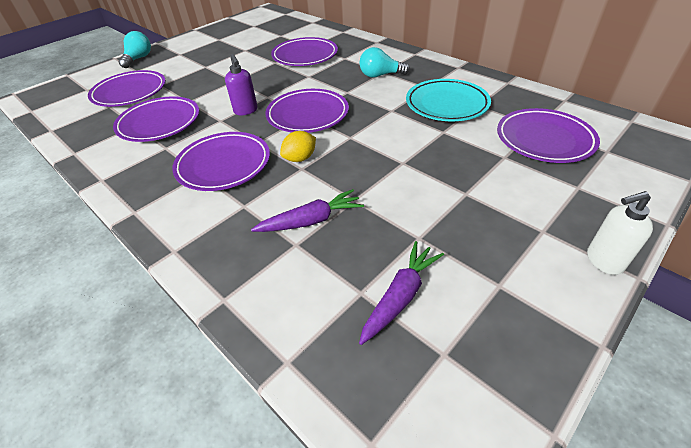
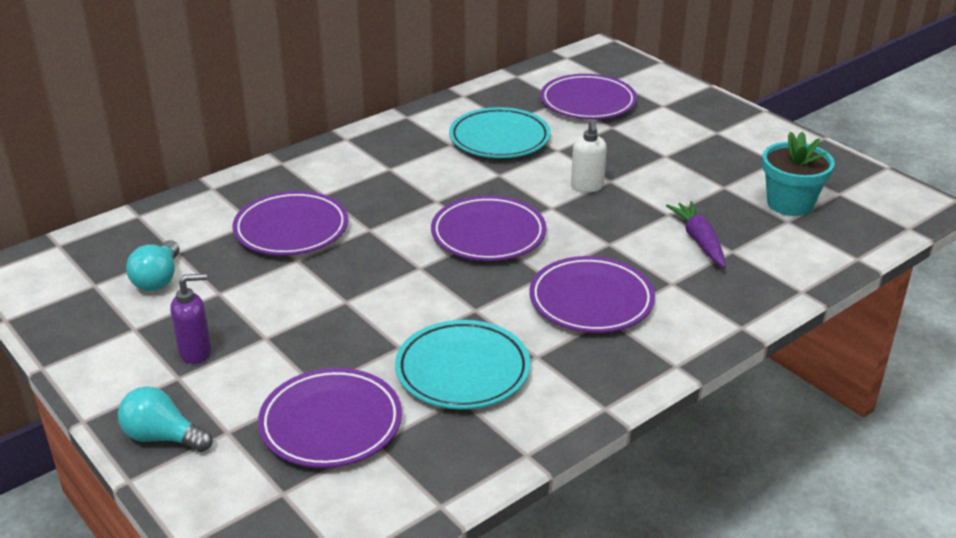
camera: 85 degrees left, 10 degrees down
(159, 123) = (462, 370): purple plate -> turquoise plate
(246, 111) = (456, 286): purple soap dispenser -> purple soap dispenser (196, 352)
(300, 158) = (589, 244): yellow lemon -> none
(380, 75) = (400, 172): turquoise light bulb -> turquoise light bulb (158, 279)
(400, 296) = (790, 203): purple carrot -> turquoise flower pot
(603, 261) = (749, 118): white soap dispenser -> white soap dispenser (587, 187)

